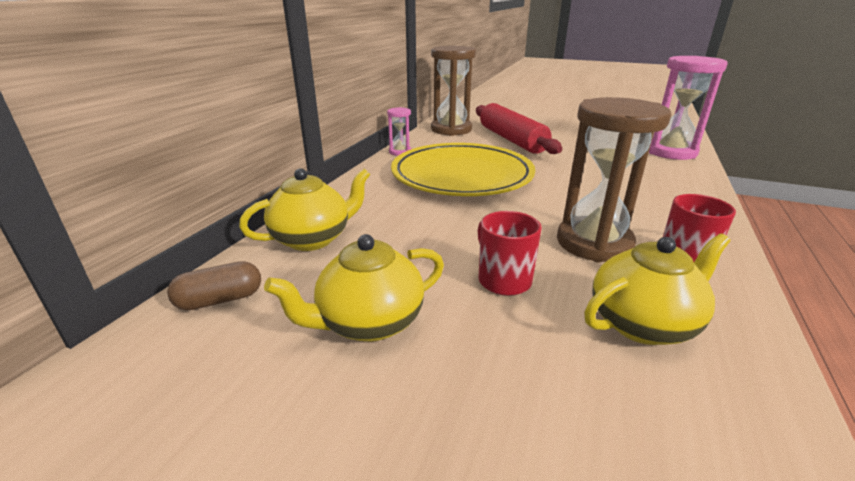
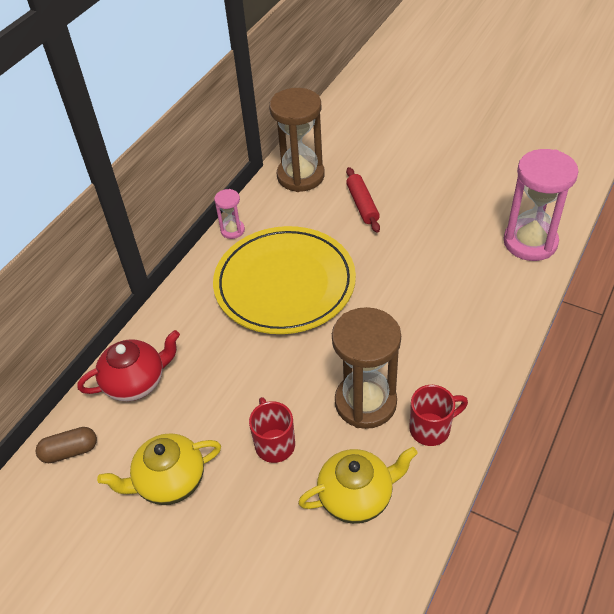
camera: 10 degrees right, 20 degrees up
(313, 239) = (136, 382): yellow teapot -> red teapot
(511, 139) = (362, 204): red rolling pin -> red rolling pin, size x0.55

